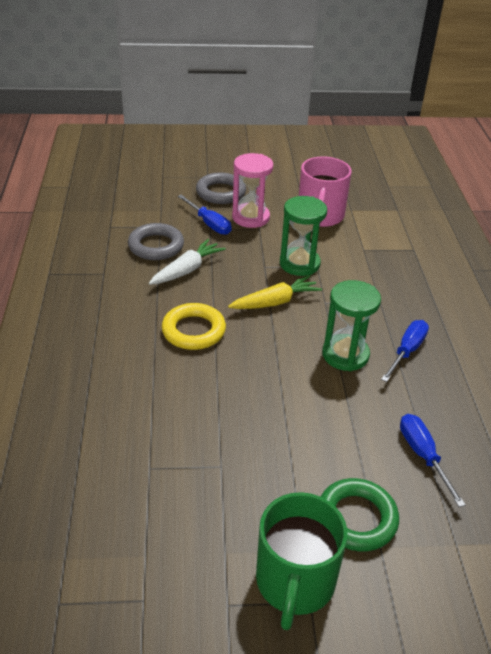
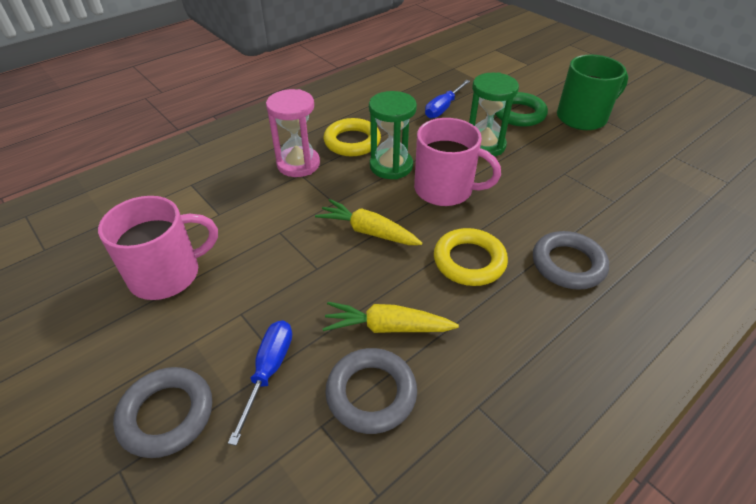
camera: 125 degrees left, 5 degrees up
(131, 376) = (568, 264): none -> grey ring
(187, 270) = (387, 327): white carrot -> yellow carrot
(250, 217) = (219, 336): pink hourglass -> pink hourglass (298, 164)
(281, 367) = (445, 189): none -> pink mug
(299, 264) = (287, 245): green hourglass -> green hourglass (484, 145)
(407, 351) = (352, 142): blue screwdriver -> yellow ring

